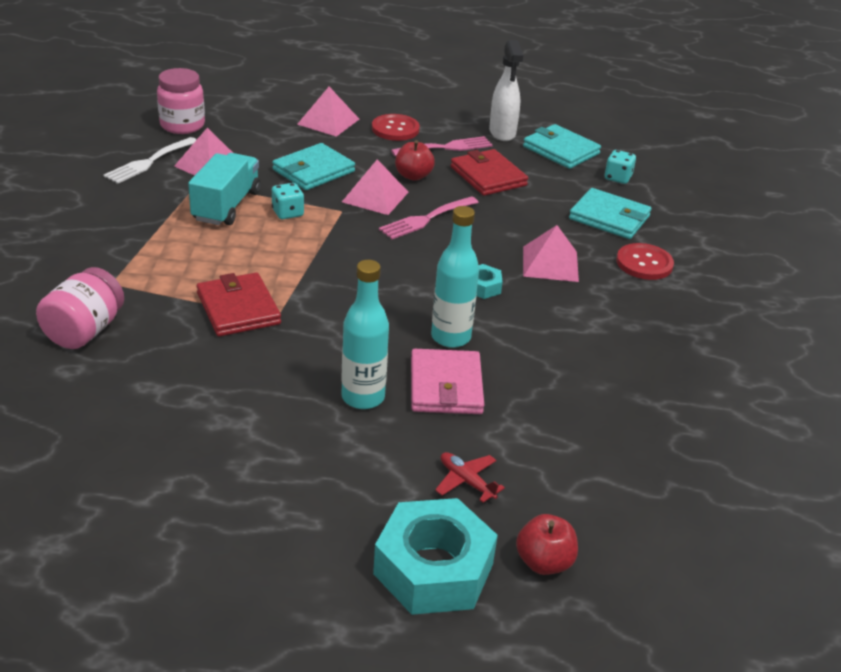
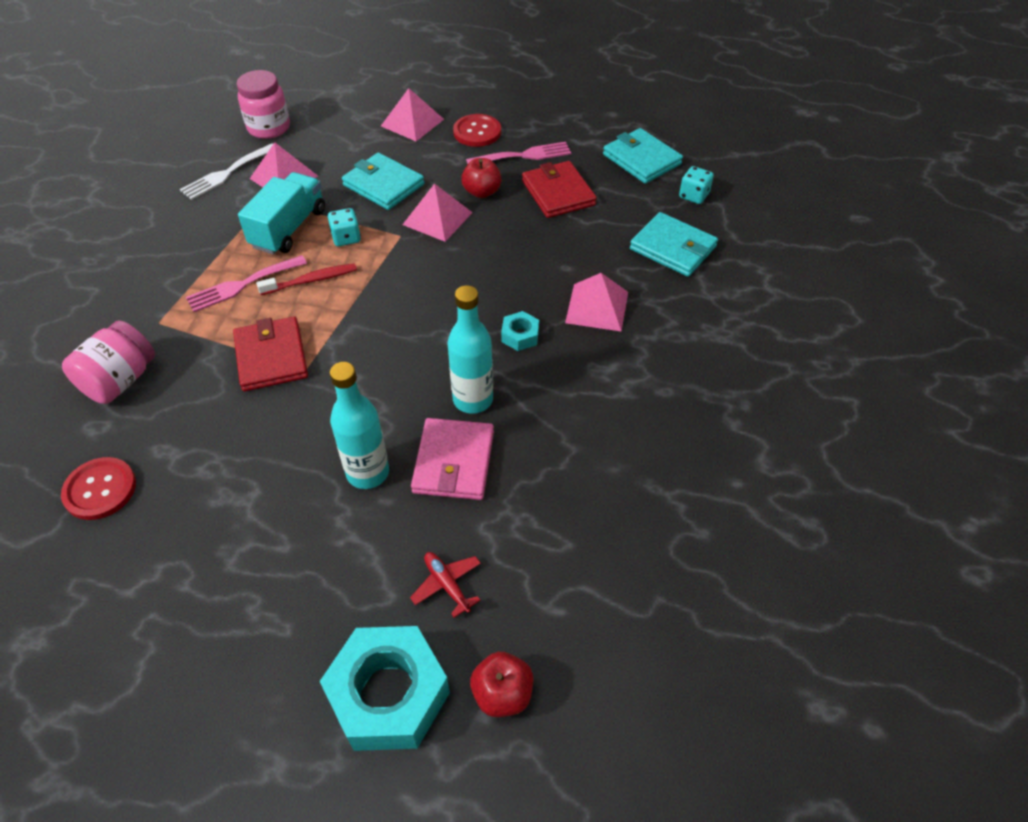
camera: 10 degrees right, 15 degrees up
(261, 247) = (311, 280): none -> red toothbrush
(313, 171) = (383, 185): turquoise wallet -> turquoise wallet turned 75 degrees clockwise
(425, 219) = (482, 247): pink fork -> pink fork (242, 285)
(502, 133) = (585, 137): white spray bottle -> none
(644, 263) = (696, 309): red button -> red button (100, 489)

